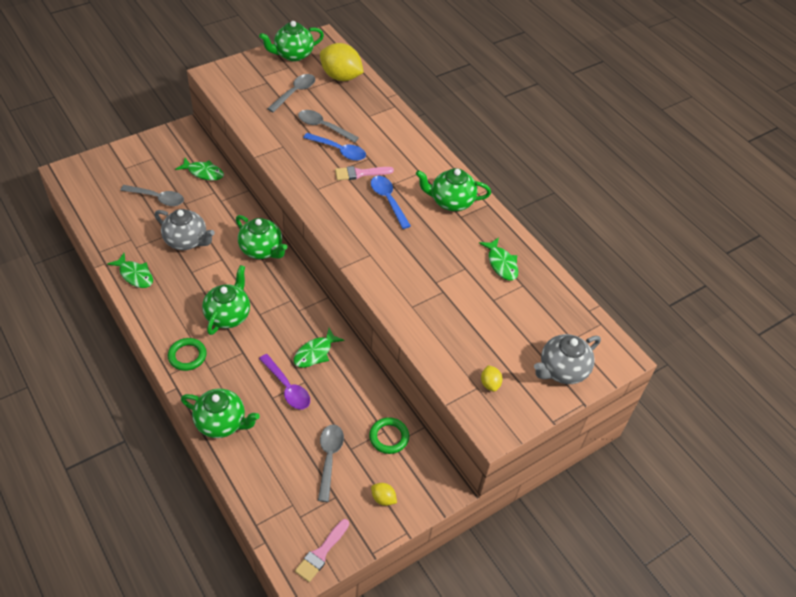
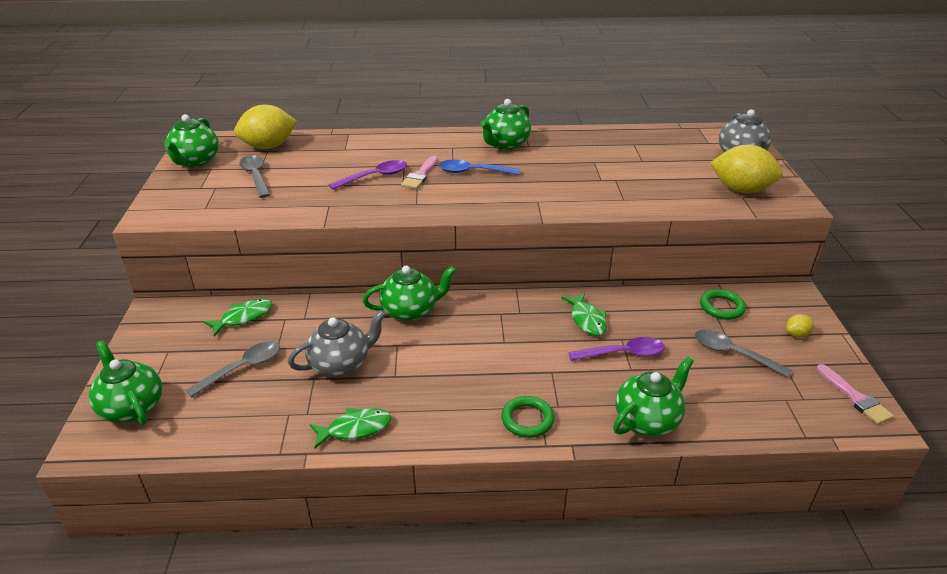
camera: 55 degrees left, 15 degrees down
(228, 315) = (488, 366): green teapot -> green teapot (132, 407)
(323, 127) = (329, 175): grey spoon -> none
(339, 150) = (375, 177): blue spoon -> purple spoon
(490, 384) = (741, 190): yellow lemon -> yellow lemon, size x2.24
(501, 264) = (602, 145): green fish -> none

